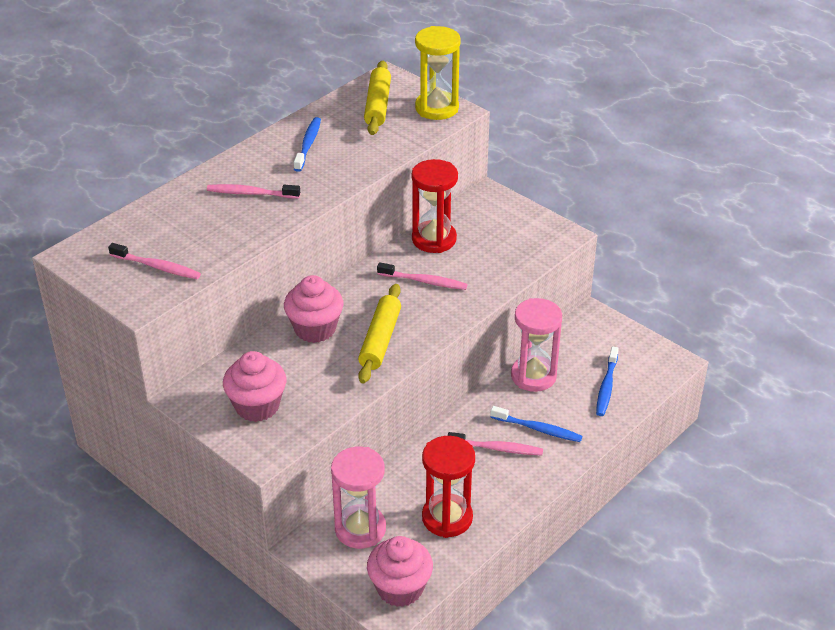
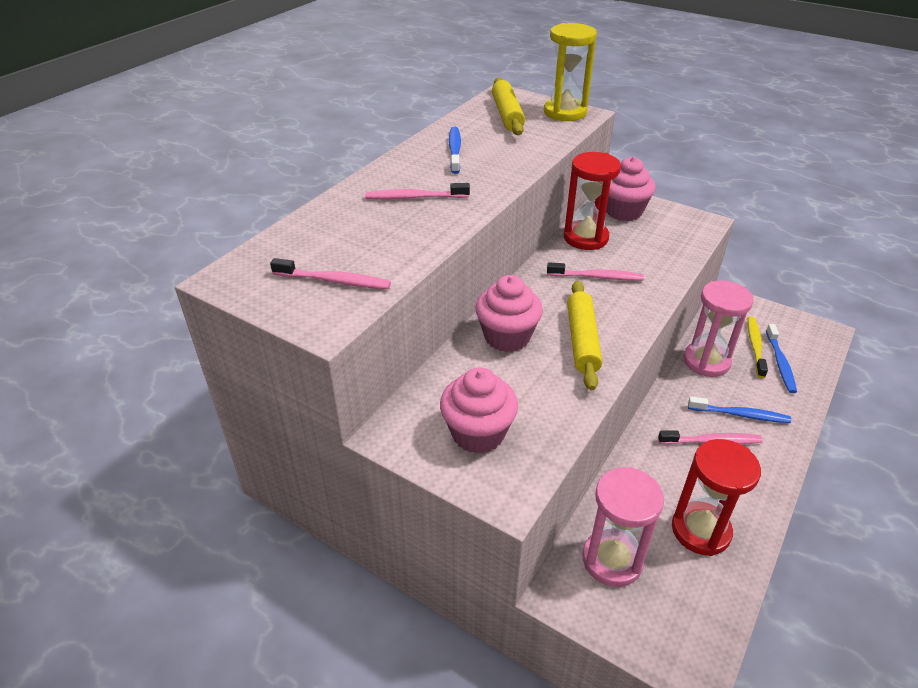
camera: 10 degrees left, 0 degrees up
(400, 588) = (692, 634): pink cupcake -> pink cupcake (623, 211)
(591, 367) = (755, 346): none -> yellow toothbrush

